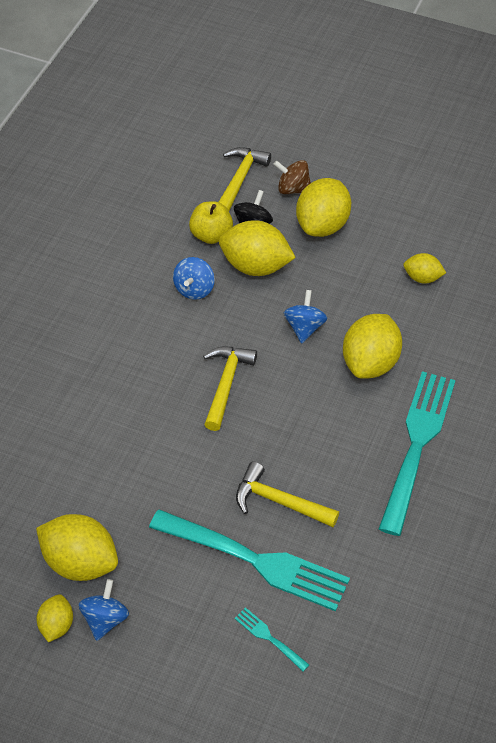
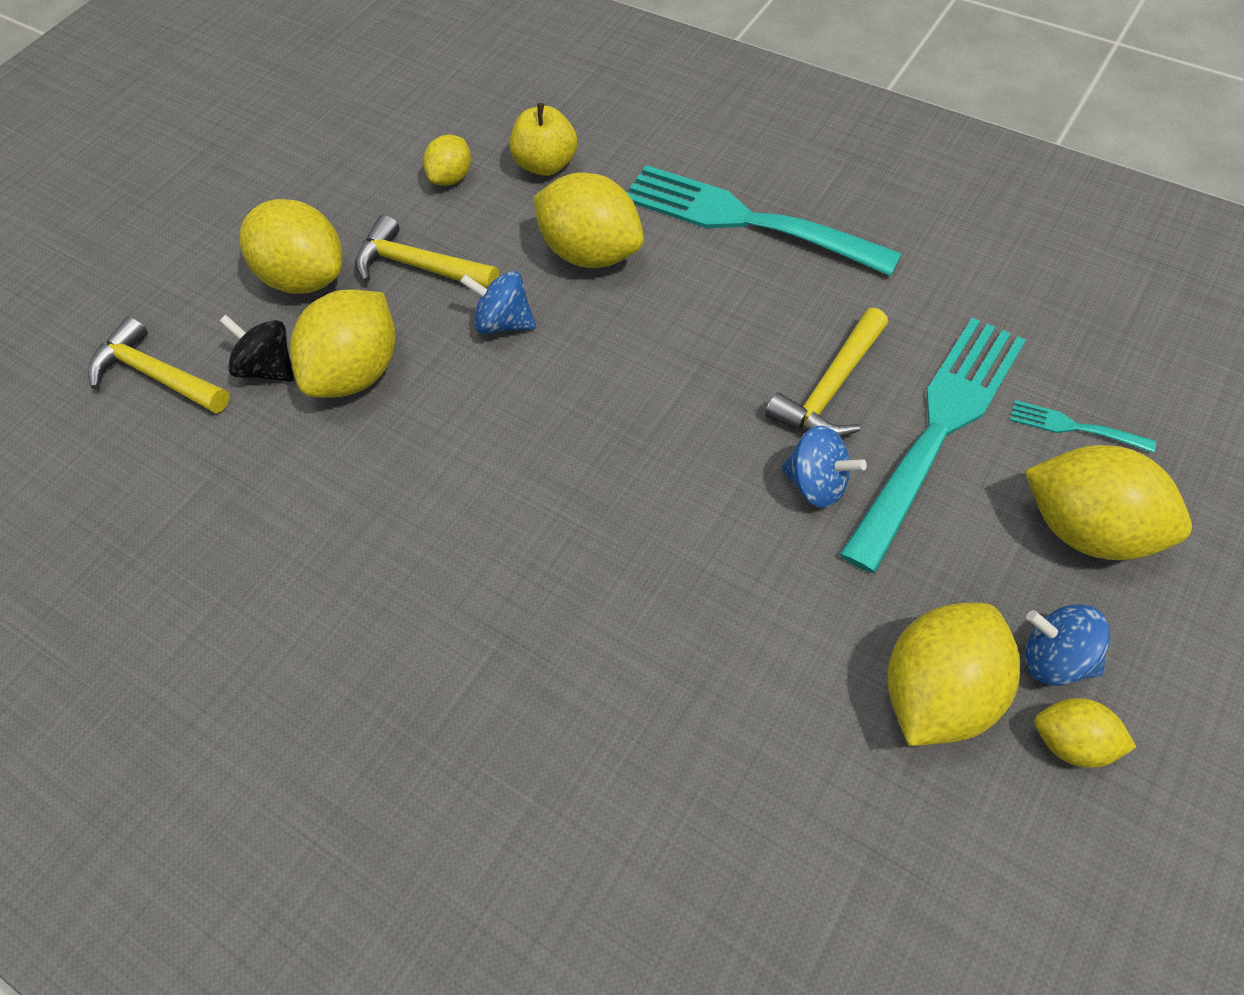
camera: 75 degrees left, 5 degrees up
(192, 641) = (1089, 529): none -> yellow lemon
(194, 289) = (376, 465): blue spinning top -> blue spinning top (817, 484)
(211, 235) = (264, 429): yellow apple -> yellow apple (546, 164)
(226, 384) = (593, 437): yellow hammer -> yellow hammer (419, 266)
(269, 637) = (1074, 427): turquoise fork -> turquoise fork turned 60 degrees clockwise
(293, 189) = (212, 306): brown spinning top -> none

